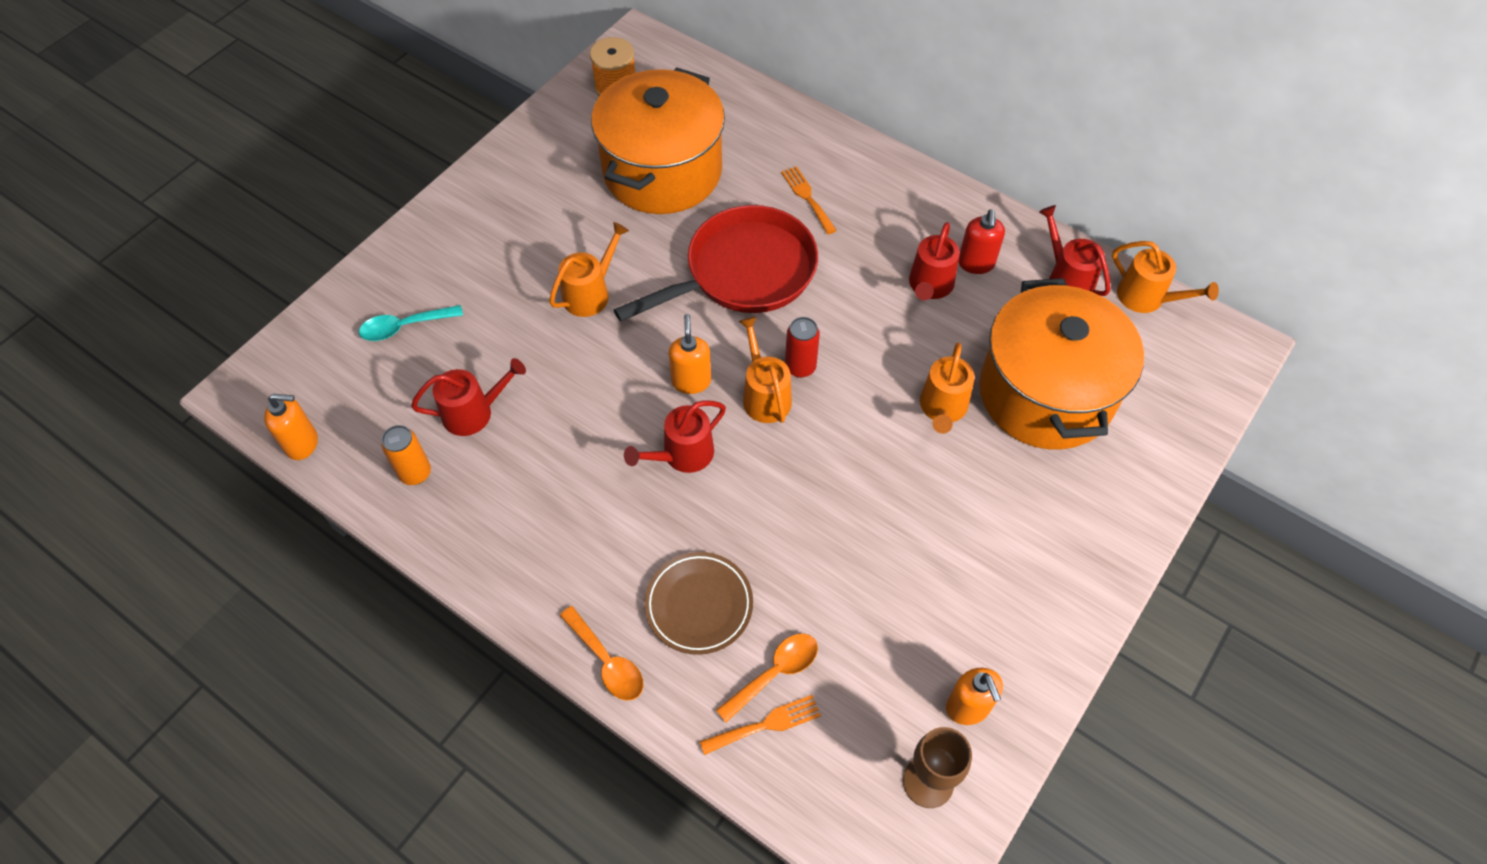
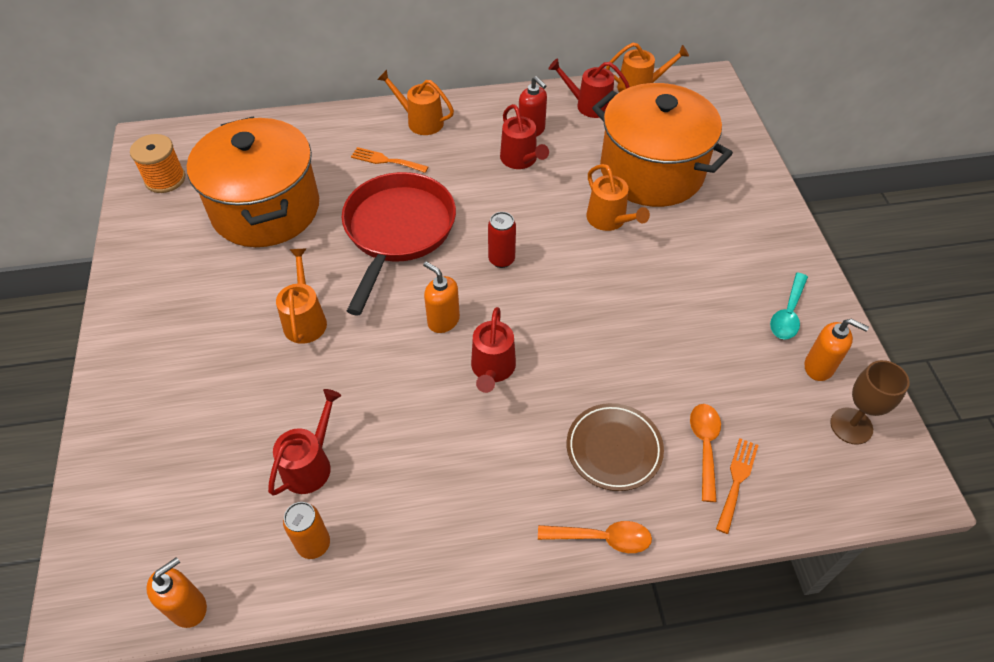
camera: 45 degrees left, 5 degrees down
(404, 327) = (179, 452): turquoise spoon -> turquoise spoon (788, 314)
(764, 395) = (500, 293): orange watering can -> orange watering can (421, 121)

